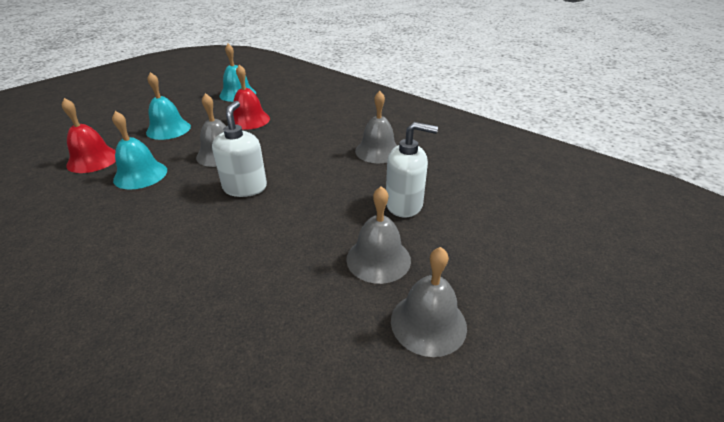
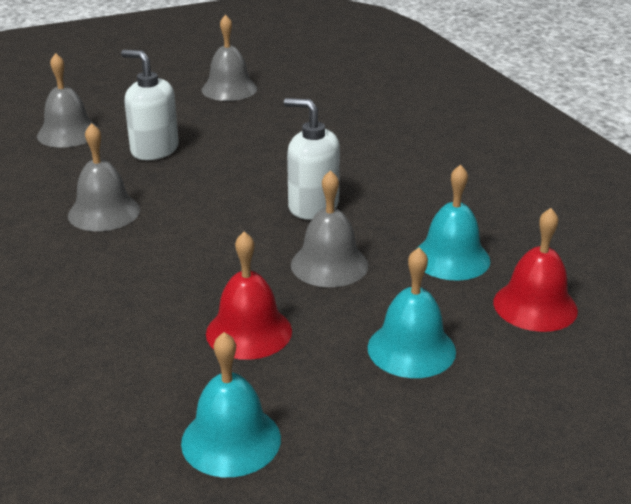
camera: 155 degrees left, 5 degrees down
(245, 187) = (313, 206): white soap dispenser -> white soap dispenser turned 90 degrees clockwise
(378, 259) = (227, 121): grey bell -> grey bell (68, 133)

